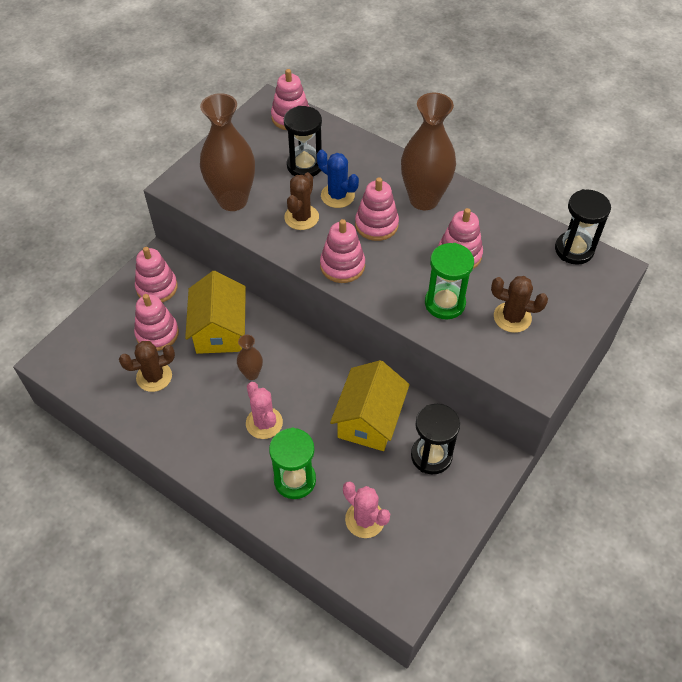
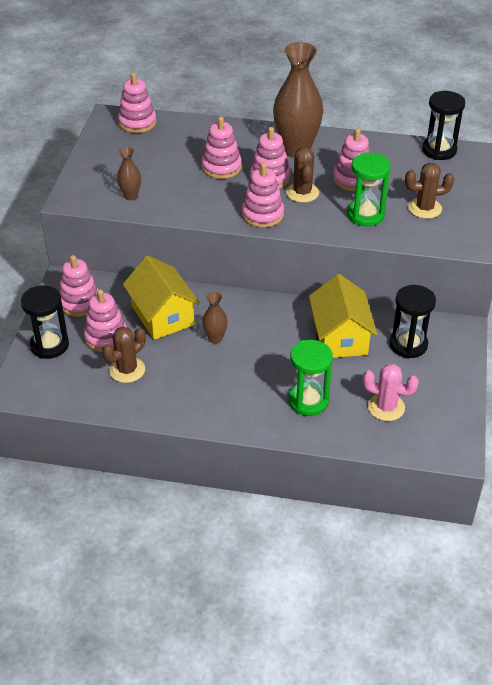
camera: 25 degrees left, 10 degrees down
(233, 200) = (130, 196): brown vase -> brown vase, size x0.47
(264, 423) = (252, 370): pink cactus -> none
(301, 217) = (201, 191): brown cactus -> brown cactus (302, 193)
(304, 166) = (176, 154): black hourglass -> black hourglass (49, 345)
(337, 196) = (221, 167): blue cactus -> pink stacking toy

